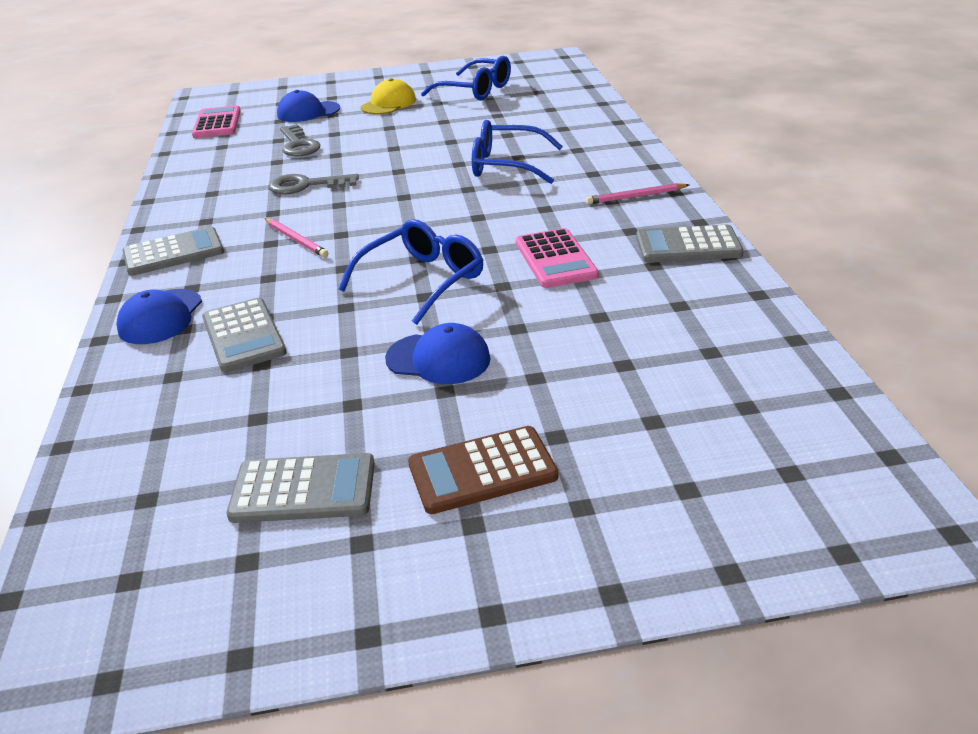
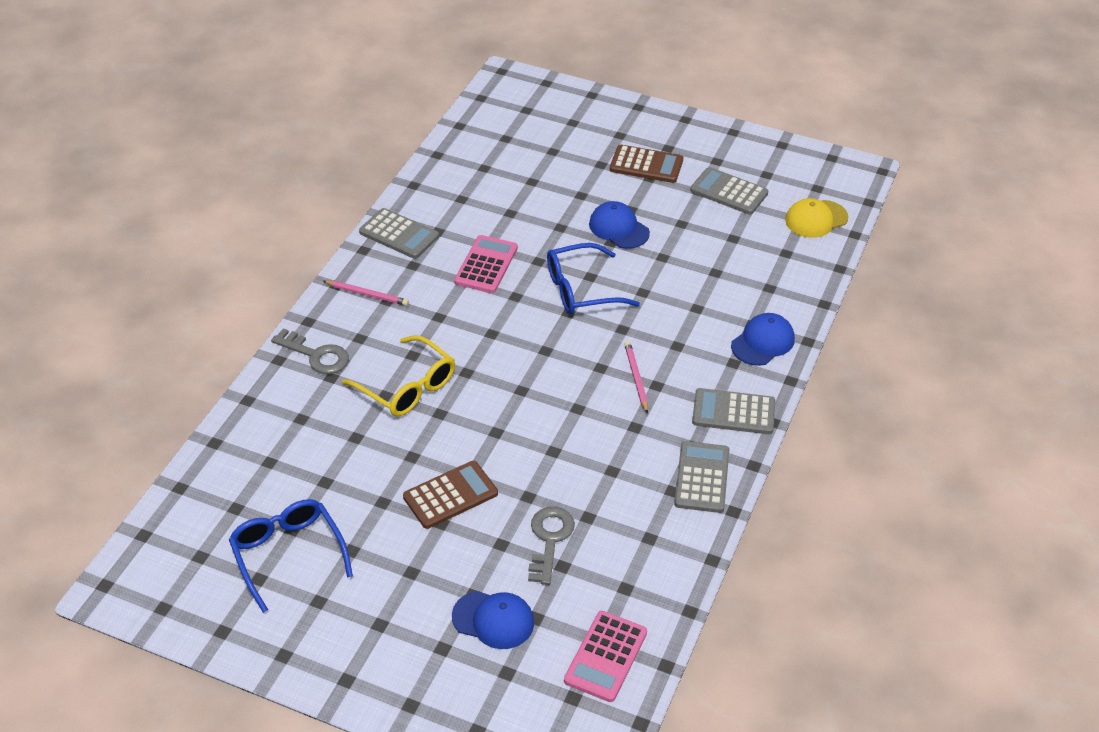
camera: 150 degrees left, 10 degrees up
(243, 336) = (716, 299): grey calculator -> grey calculator (702, 477)
(306, 185) = (586, 453): grey key -> grey key (316, 355)
(388, 104) = (398, 582): yellow cap -> yellow cap (816, 219)
(397, 137) = (450, 495): none -> brown calculator
(507, 165) = (406, 386): blue glasses -> yellow glasses

